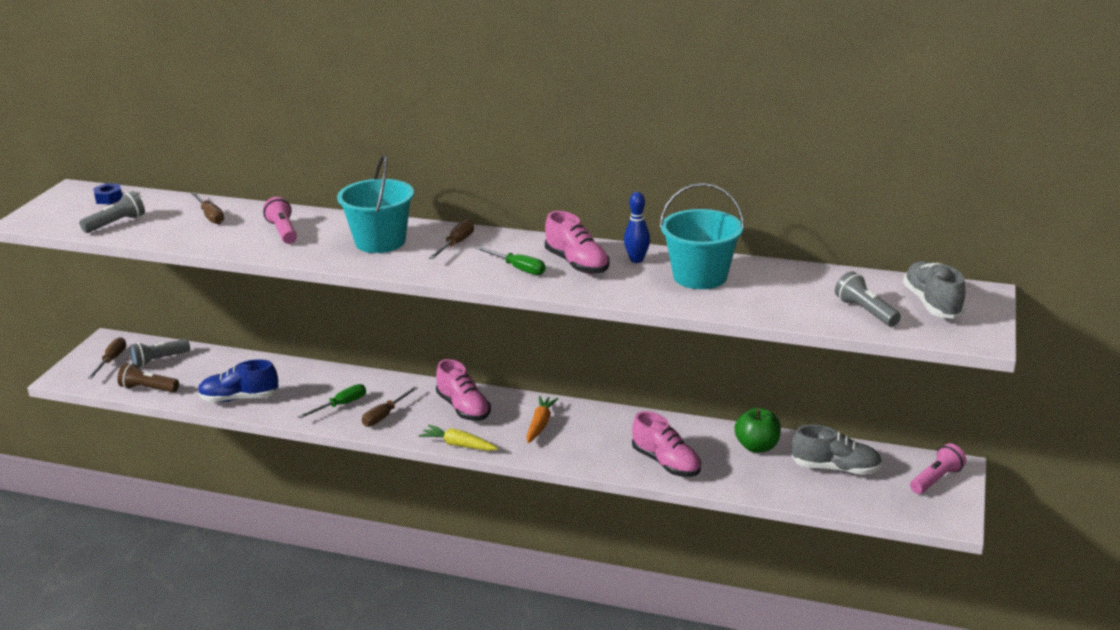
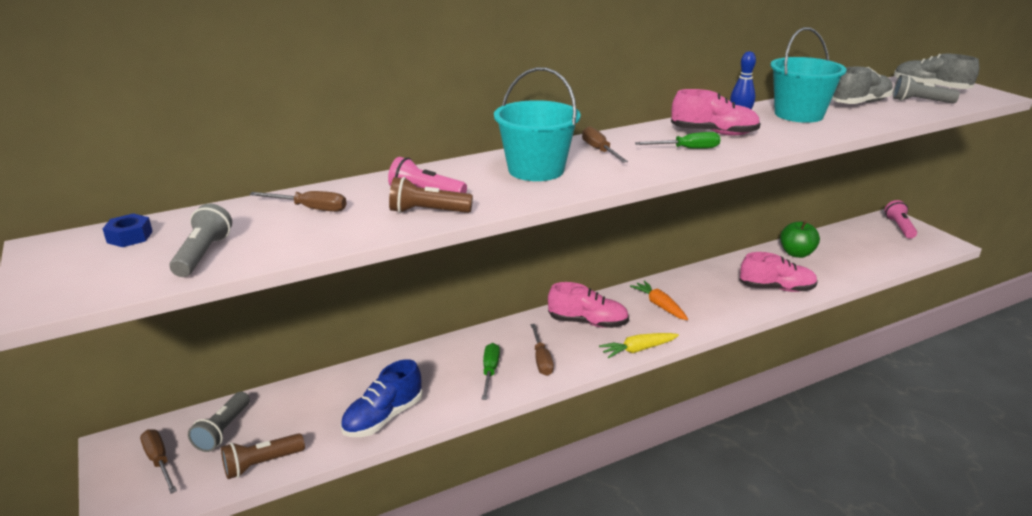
camera: 45 degrees left, 0 degrees up
(257, 244) = (427, 212): none -> brown flashlight
(835, 468) = (853, 245): grey shoe -> grey shoe (860, 103)

